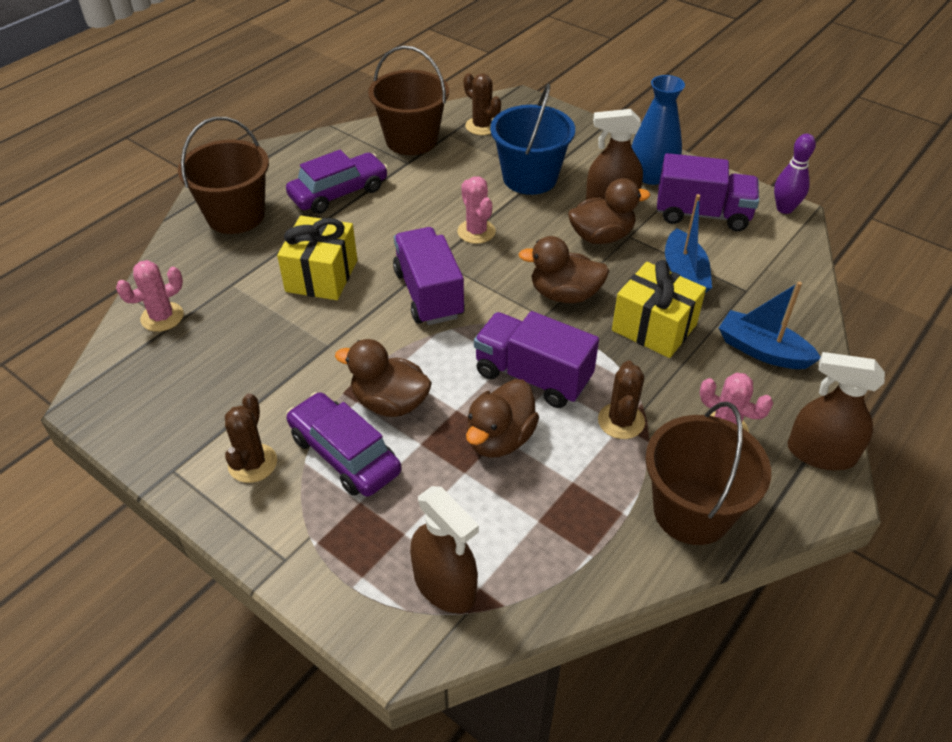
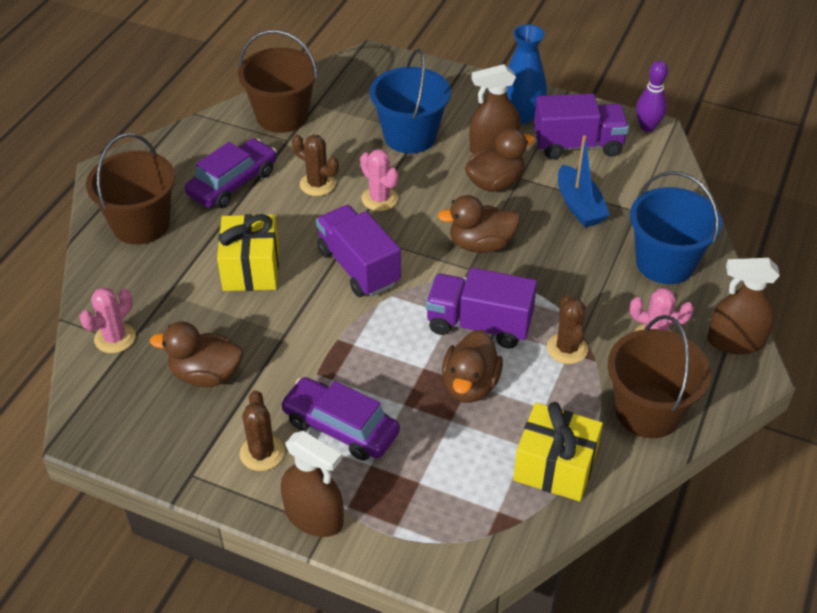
camera: 15 degrees left, 0 degrees up
(390, 402) = (362, 374): brown duck -> brown duck (206, 375)
(445, 585) = (469, 516): brown spray bottle -> brown spray bottle (314, 517)
(482, 126) = (345, 90): brown cactus -> brown cactus (317, 184)
(654, 327) = (568, 260): yellow gift -> yellow gift (555, 467)
(762, 350) = (665, 263): blue boat -> blue bucket

